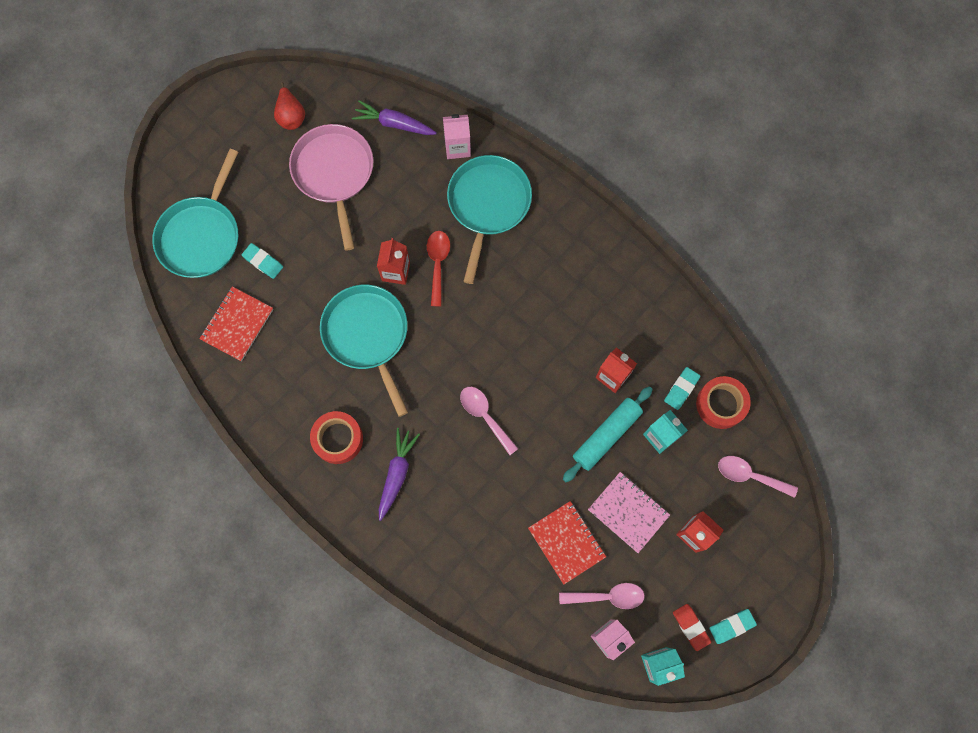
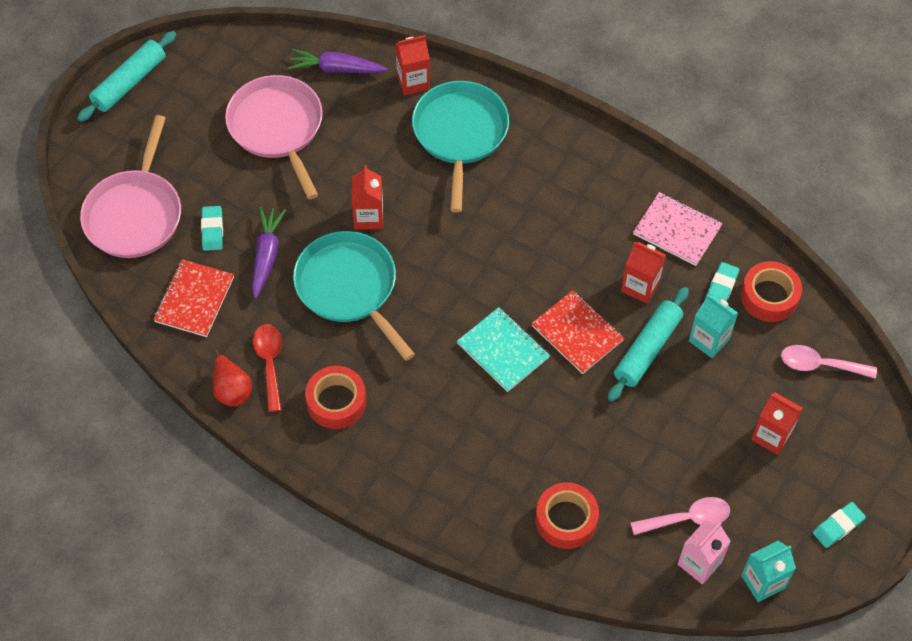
camera: 10 degrees left, 15 degrees down
(201, 236) = (135, 214): turquoise pan -> pink pan
(217, 109) = (129, 82): none -> turquoise rolling pin
(263, 262) = (212, 230): turquoise eraser -> turquoise eraser turned 60 degrees clockwise
(291, 116) = (217, 78): red pear -> red pear (232, 389)
(396, 474) = (413, 428): purple carrot -> purple carrot (266, 255)
(438, 264) = (415, 202): red spoon -> red spoon (270, 363)
(457, 147) = (413, 82): pink carton -> red carton
(485, 416) = (503, 350): pink spoon -> turquoise notebook
(507, 579) = (566, 519): none -> red tape
(566, 542) = (627, 468): red notebook -> red notebook (577, 333)
(628, 512) = (691, 425): pink notebook -> pink notebook (677, 230)
(691, 627) = (791, 535): red eraser -> none

